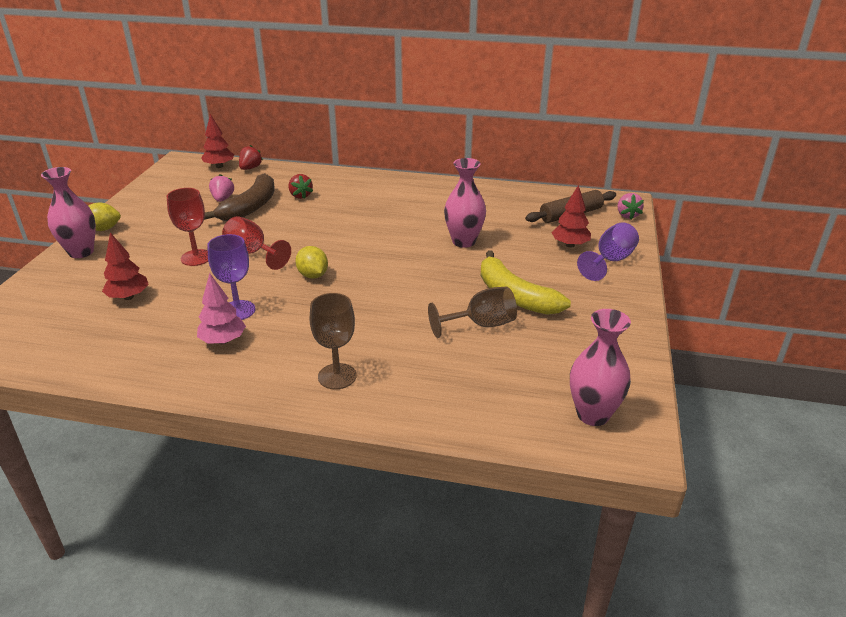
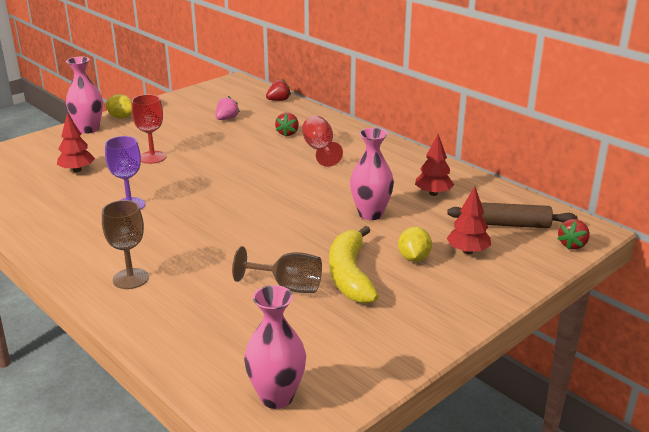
camera: 35 degrees right, 5 degrees down
(219, 166) = (257, 92): red tree -> red tree (433, 193)
(223, 341) = (93, 222): pink tree -> none
(250, 207) = (238, 131): brown banana -> none
(252, 253) = (193, 167): red goblet -> red goblet (320, 150)
(313, 275) = (213, 198): yellow lemon -> yellow lemon (414, 258)
(610, 261) = (487, 280): purple goblet -> none
(627, 215) = (572, 245): pink strawberry -> red strawberry

